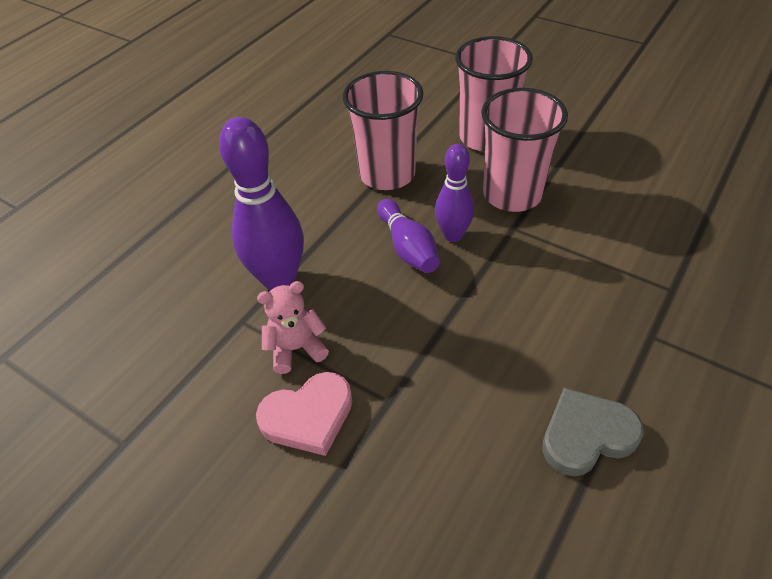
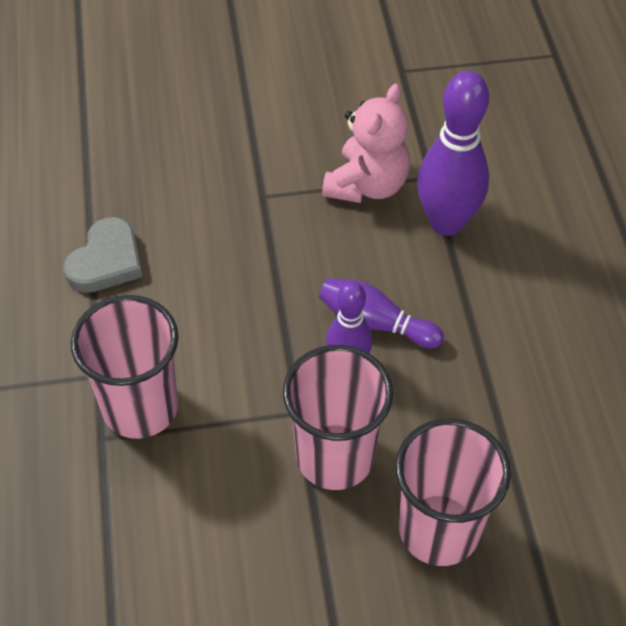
camera: 135 degrees right, 5 degrees up
(296, 348) = (367, 185): pink teddy bear -> pink teddy bear, size x1.51
(308, 416) = (307, 153): pink heart -> none
(387, 174) = (487, 394): pink cup -> pink cup (140, 407)

